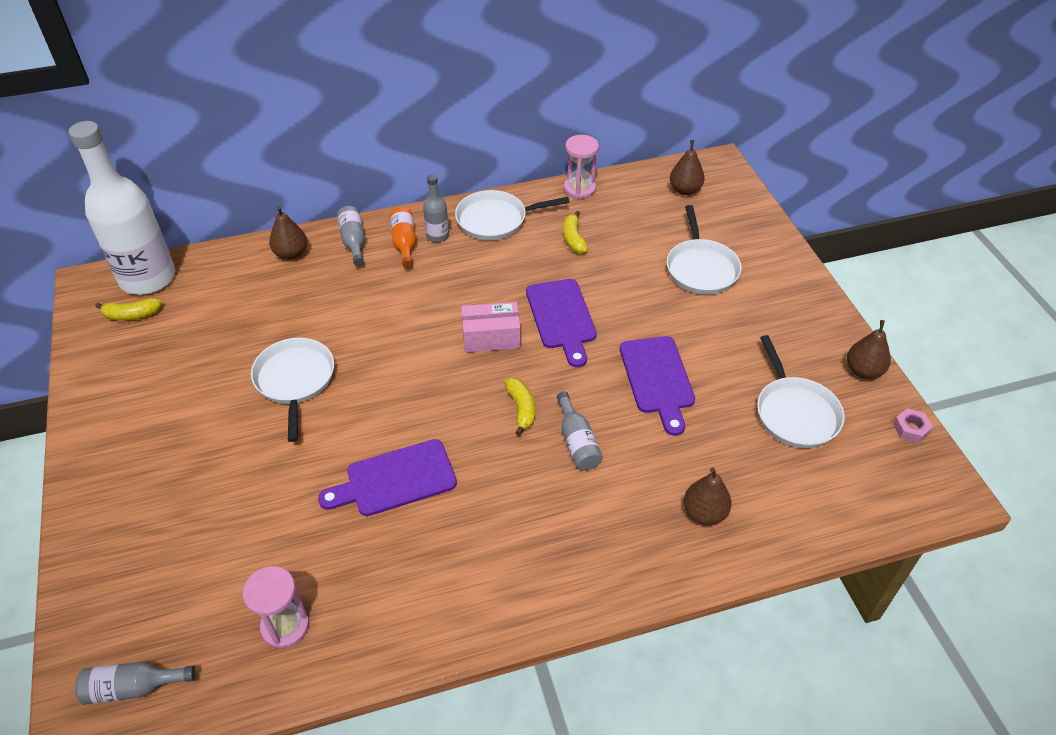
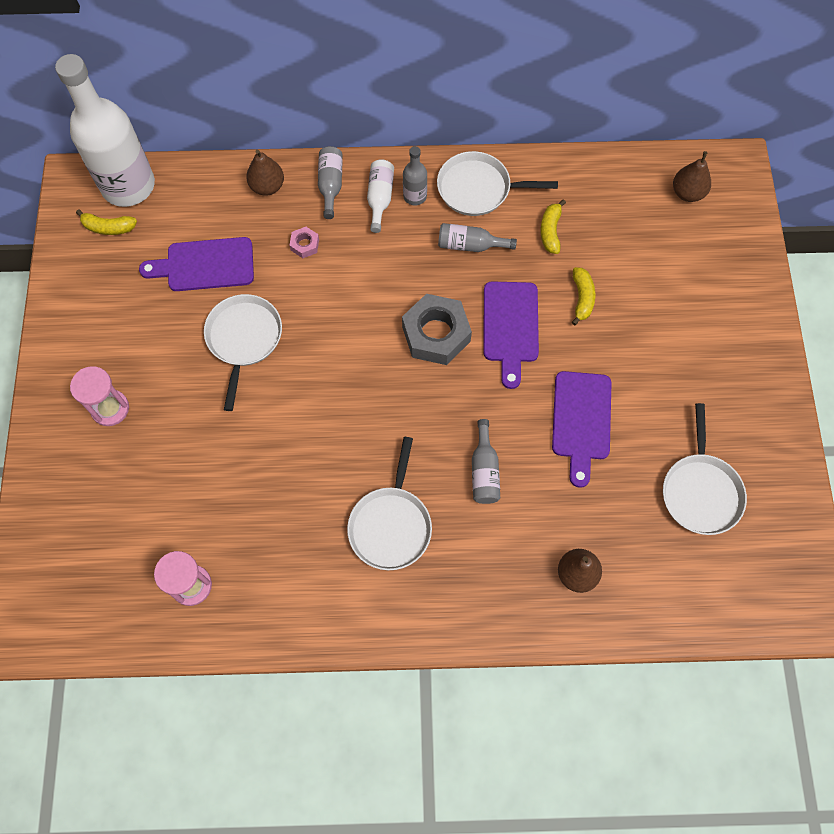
camera: 15 degrees right, 20 degrees up
(133, 687) = (65, 607): grey bottle -> grey bottle (470, 245)
(395, 480) = (311, 469): purple cutting board -> purple cutting board (205, 265)
(404, 243) = (380, 198): orange bottle -> white bottle
(491, 337) = (436, 334): pink box -> grey nut
(521, 409) = (443, 422): yellow banana -> yellow banana (582, 298)
(579, 189) = (576, 166): pink hourglass -> pink hourglass (110, 408)
(701, 268) = (669, 299): white pan -> white pan (391, 525)
(863, 371) = (787, 461): brown pear -> none
(910, 429) = (806, 537): pink nut -> pink nut (304, 245)

